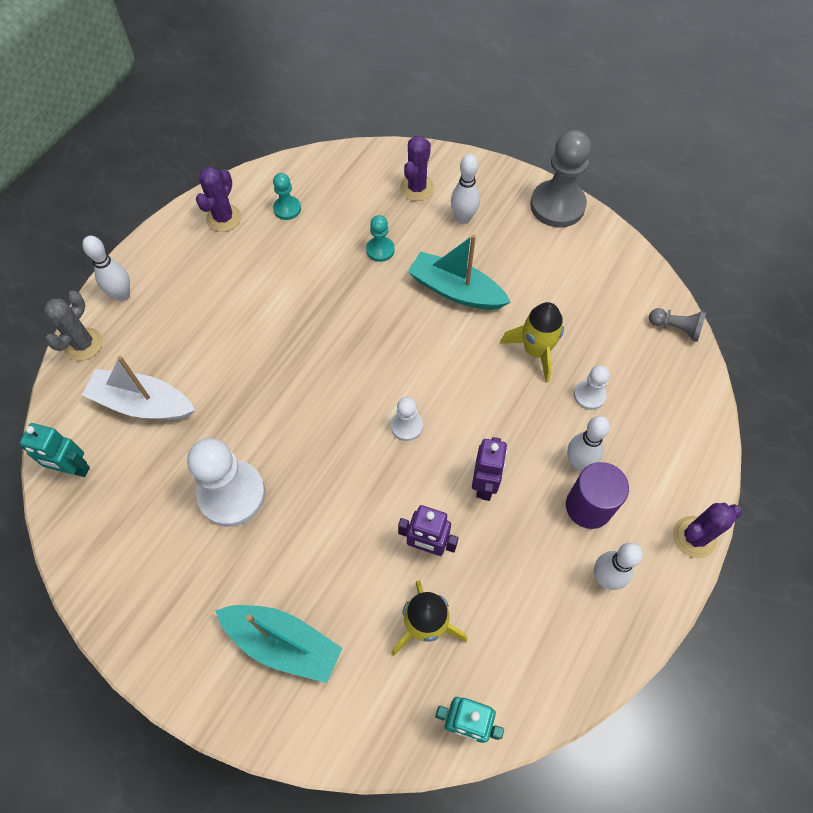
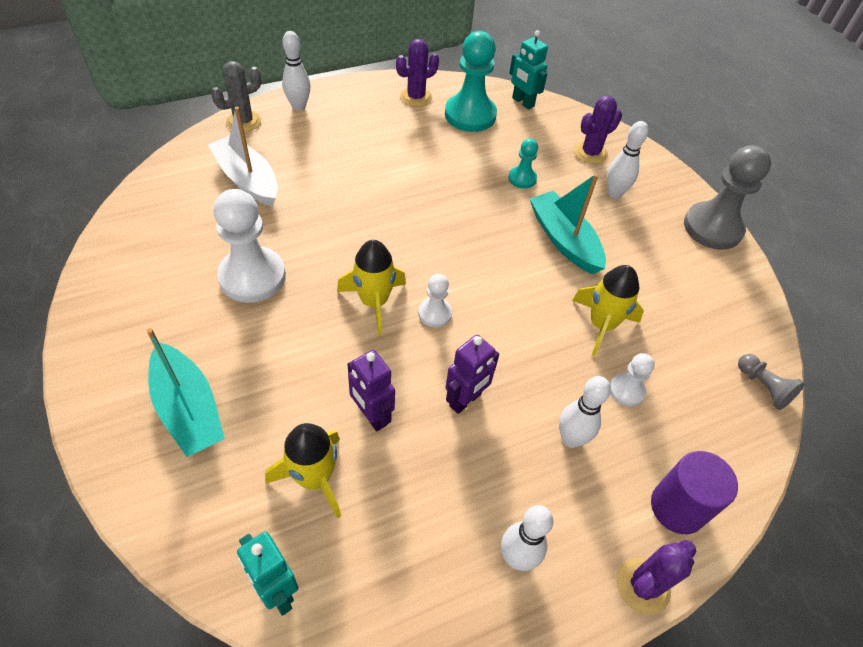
camera: 30 degrees right, 10 degrees down
(73, 469) = (161, 192): turquoise robot -> turquoise robot (522, 102)
(287, 209) = (470, 115): turquoise pawn -> turquoise pawn, size x1.99
(351, 448) = (374, 302): none -> yellow rocket
(588, 506) = (550, 483): purple cylinder -> purple cylinder (677, 507)
(694, 537) = (643, 586): purple cactus -> purple cactus turned 45 degrees counterclockwise

